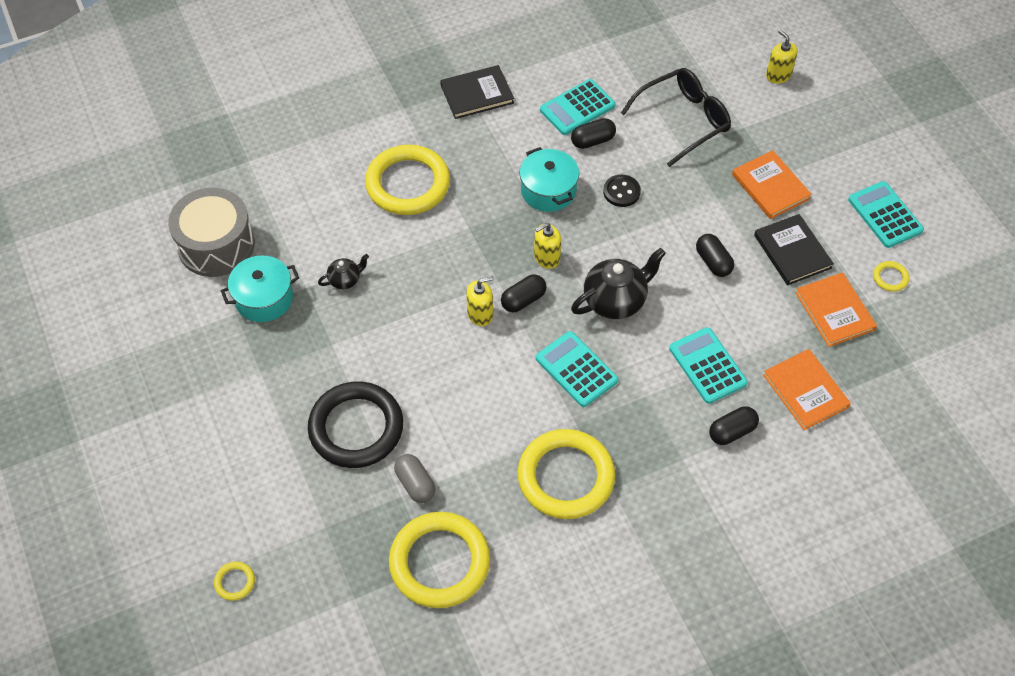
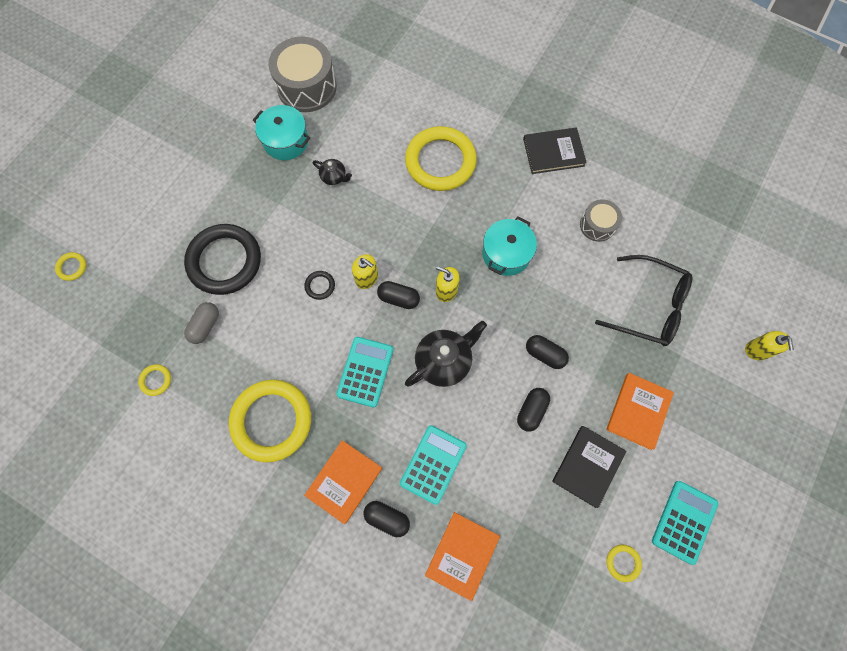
camera: 55 degrees right, 15 degrees up
(439, 562) = (156, 380): yellow ring -> yellow ring, size x0.40
(455, 358) = (320, 286): none -> black ring
(477, 94) = (553, 152): black book -> black book turned 45 degrees counterclockwise
(577, 108) = (597, 225): turquoise calculator -> grey drum
(592, 141) = (576, 255): black capsule -> black capsule (544, 354)
(615, 300) = (444, 361): black teapot -> black teapot turned 60 degrees counterclockwise
(621, 192) = (545, 304): black button -> none
(778, 75) = (757, 350): yellow soap dispenser -> yellow soap dispenser turned 150 degrees clockwise
(834, 311) = (555, 534): orange book -> orange book (344, 481)

